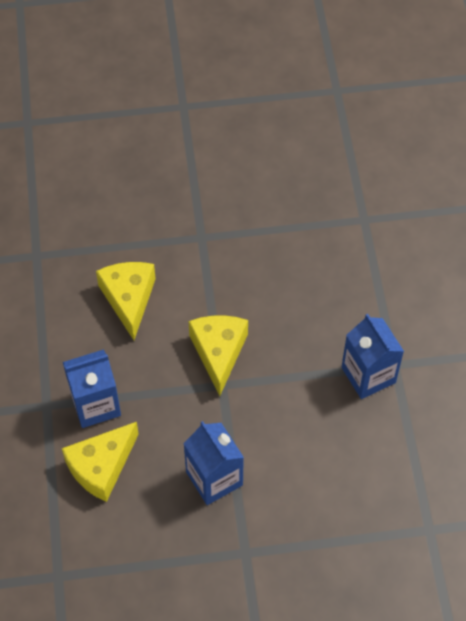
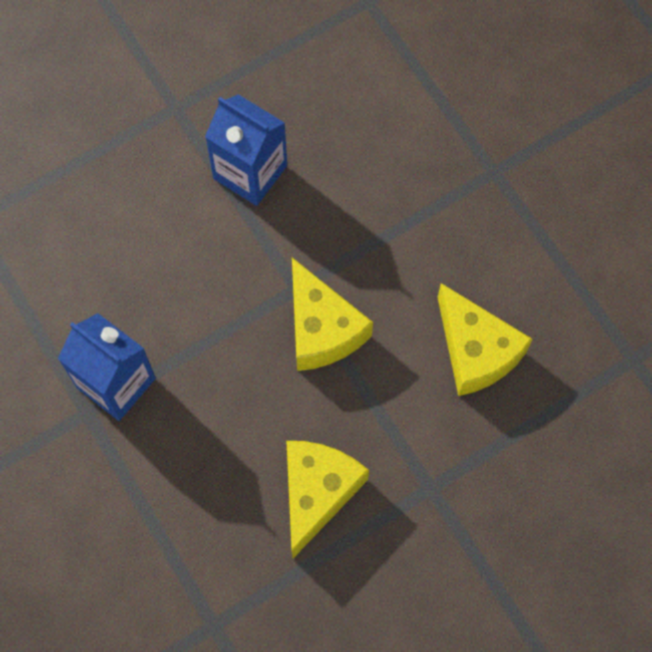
camera: 155 degrees right, 10 degrees up
(95, 404) = (437, 197): blue carton -> none
(101, 467) = (387, 130): yellow cheese -> yellow cheese (317, 492)

